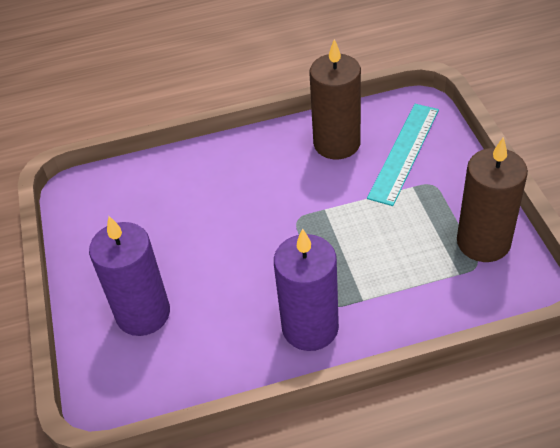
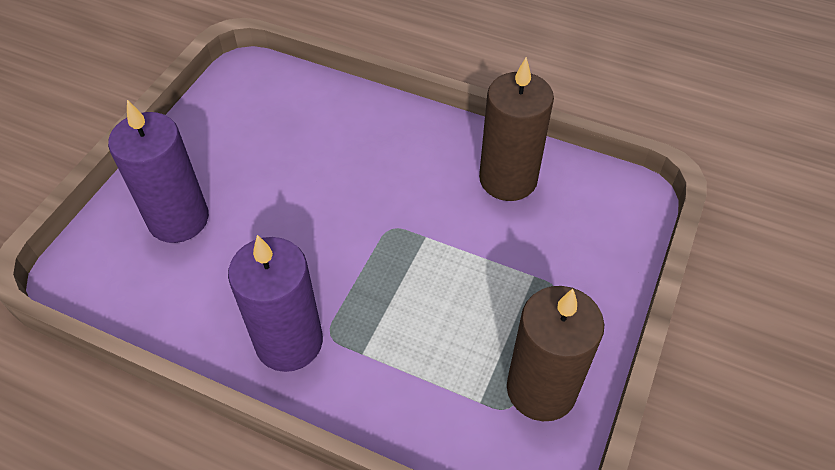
camera: 35 degrees right, 5 degrees up
(404, 152) = (564, 235): turquoise ruler -> none

